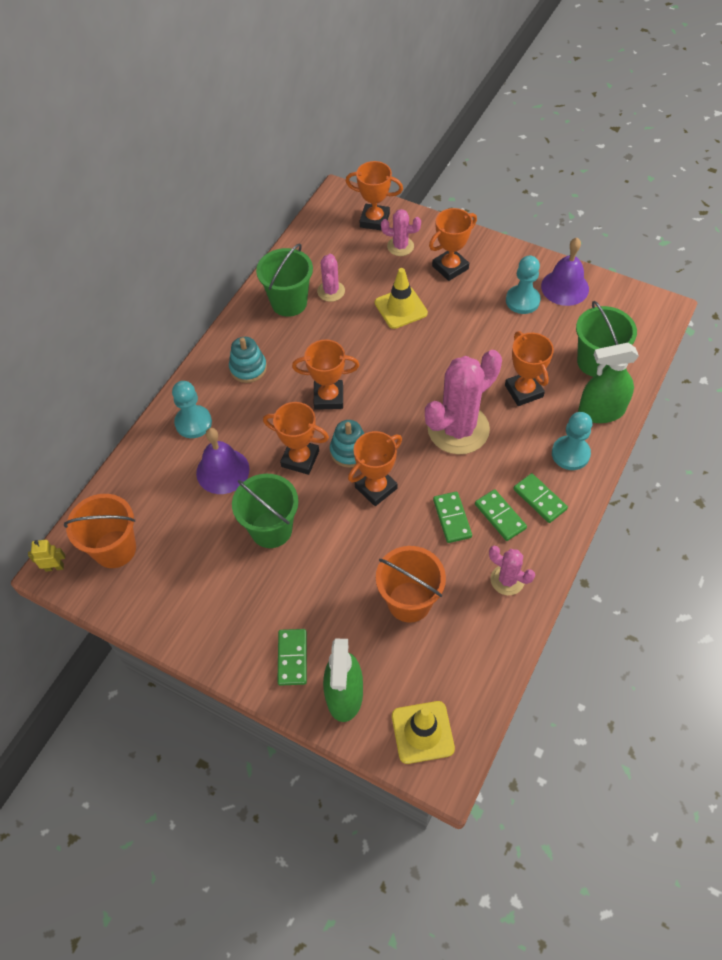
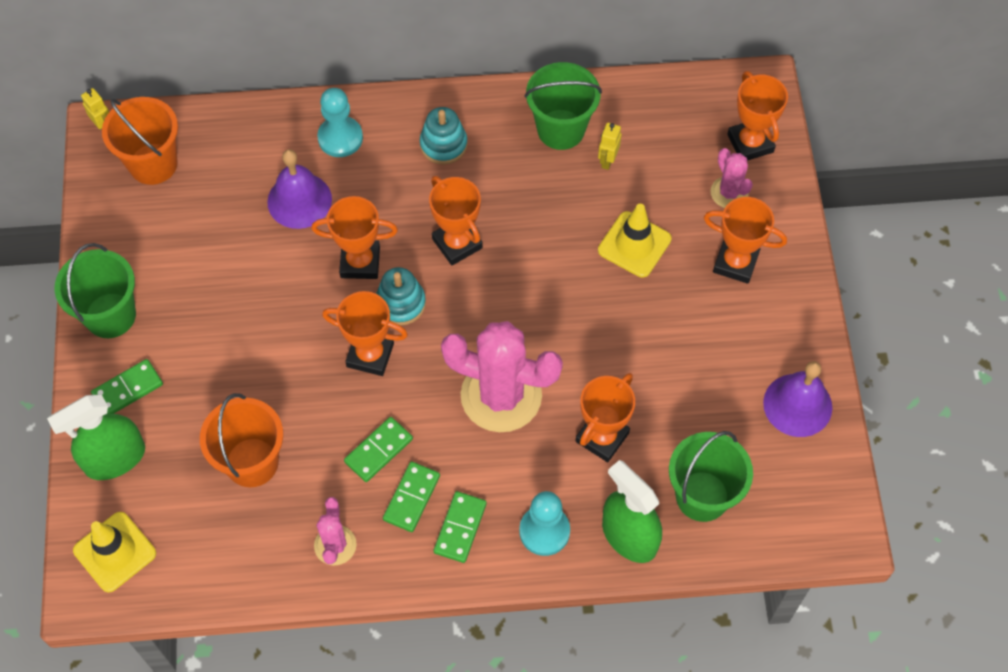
camera: 55 degrees right, 5 degrees up
(271, 529) = (258, 286): green bucket -> green bucket (110, 315)
(300, 459) = (360, 262): orange trophy -> orange trophy turned 75 degrees counterclockwise
(331, 291) = (607, 161): pink cactus -> yellow robot
(522, 301) = (740, 368): turquoise pawn -> none

